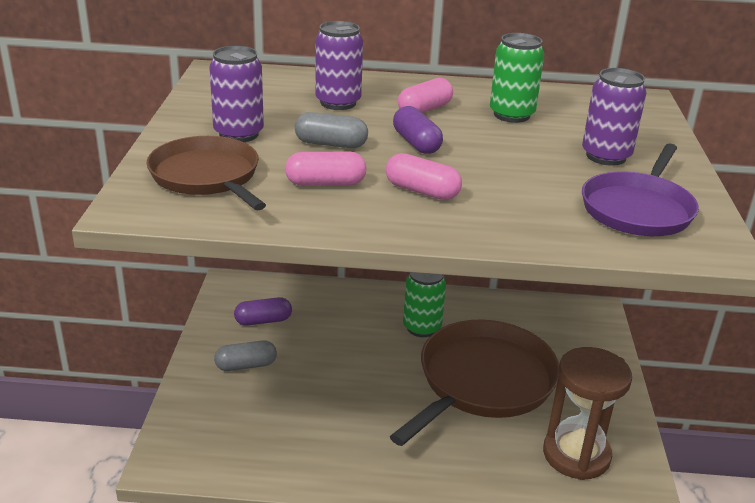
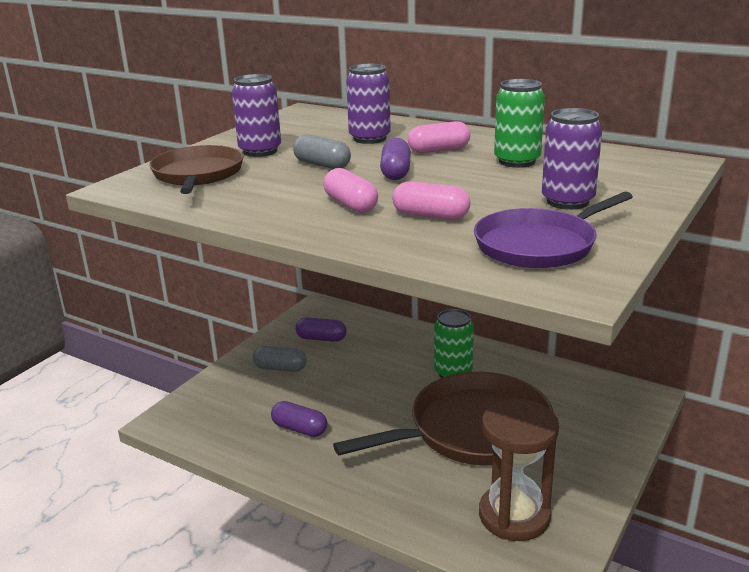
camera: 30 degrees right, 5 degrees down
(320, 428) = (299, 429): none -> purple capsule
(325, 183) = (279, 190): pink capsule -> pink capsule (430, 216)

